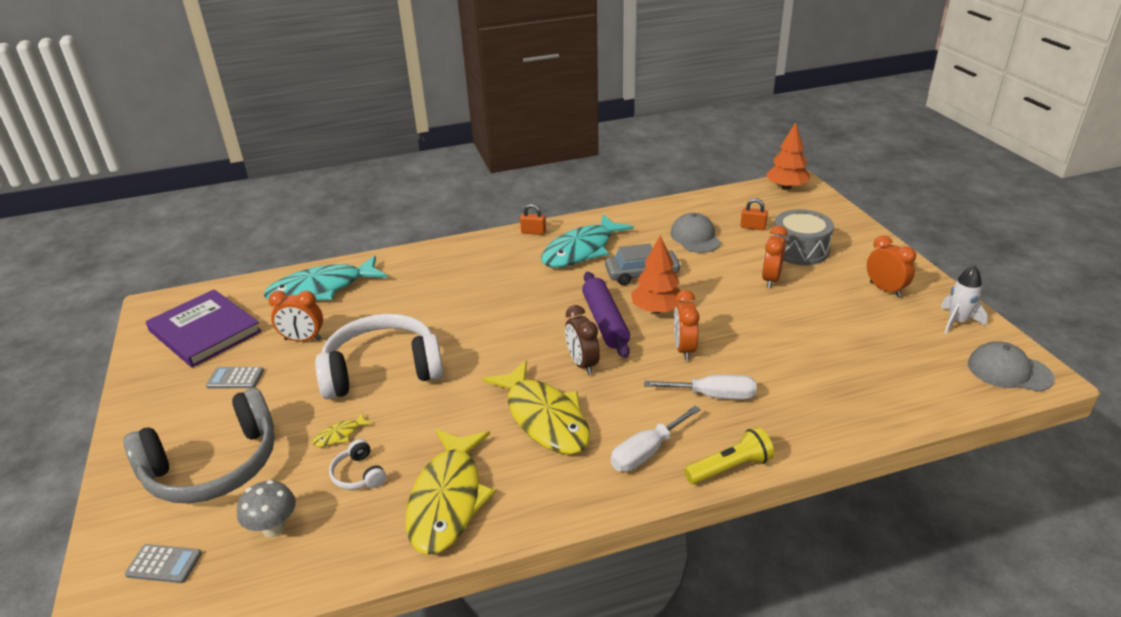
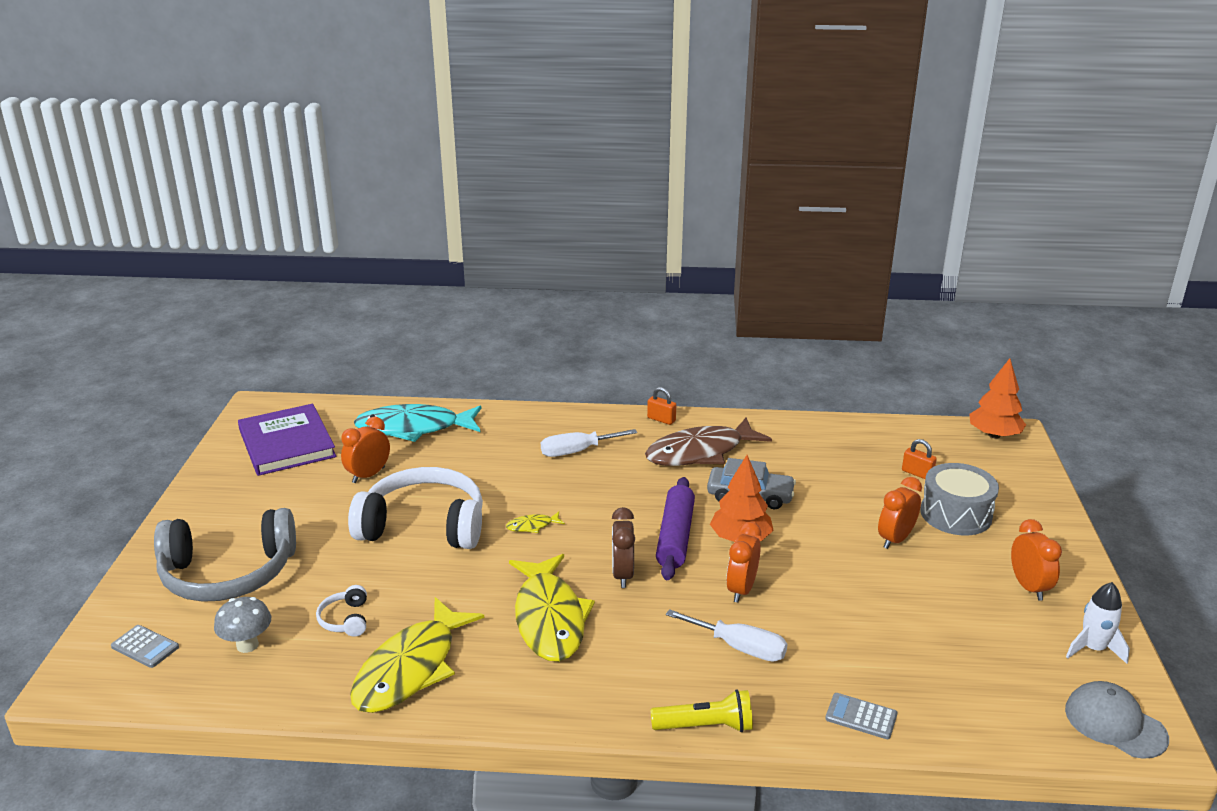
camera: 20 degrees right, 5 degrees down
(235, 378) = (289, 496): grey calculator -> grey calculator (861, 716)
(303, 339) = (368, 475): orange clock -> orange clock turned 105 degrees clockwise
(340, 435) = (350, 577): yellow fish -> yellow fish (532, 526)
(581, 250) = (700, 452): turquoise fish -> brown fish
(646, 452) = (629, 684): white screwdriver -> white screwdriver (577, 451)
(695, 237) = (839, 469): grey cap -> none

